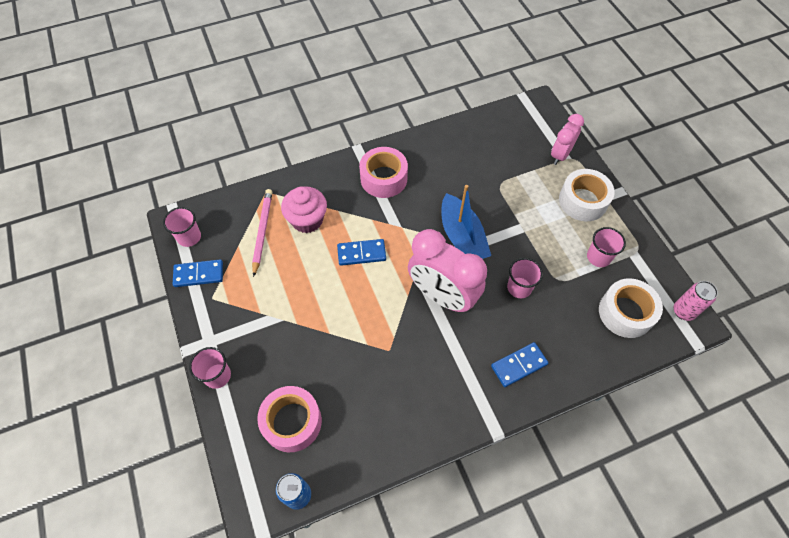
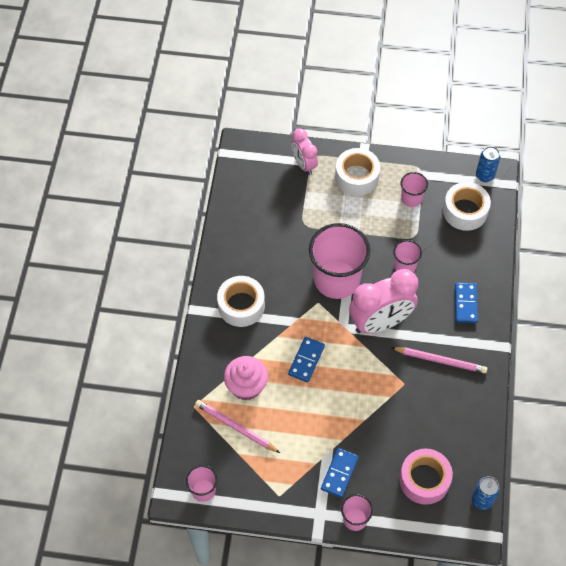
camera: 60 degrees left, 0 degrees up
(199, 274) = (249, 497): blue domino -> blue domino (339, 473)
(383, 178) = (241, 306): pink tape -> white tape
(436, 372) = (440, 361): none -> pink pencil
(462, 237) = (336, 279): blue boat -> pink cup
(683, 311) = (485, 175): pink can -> blue can

